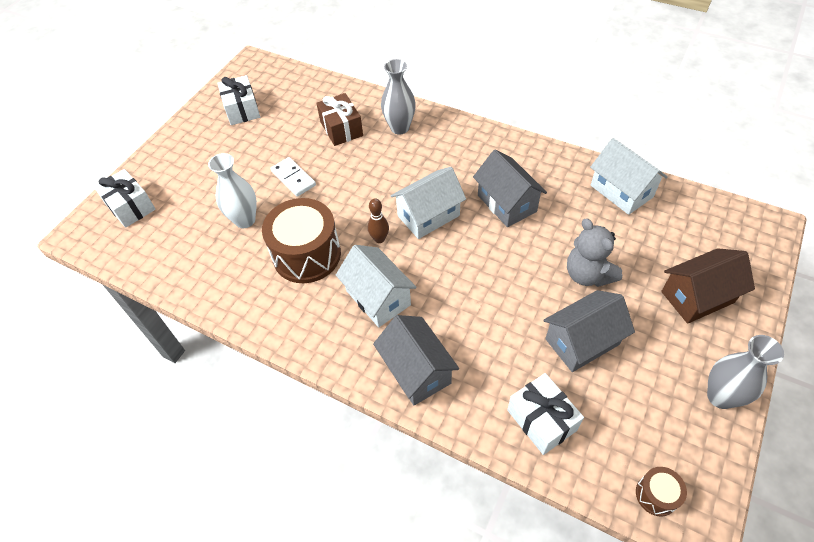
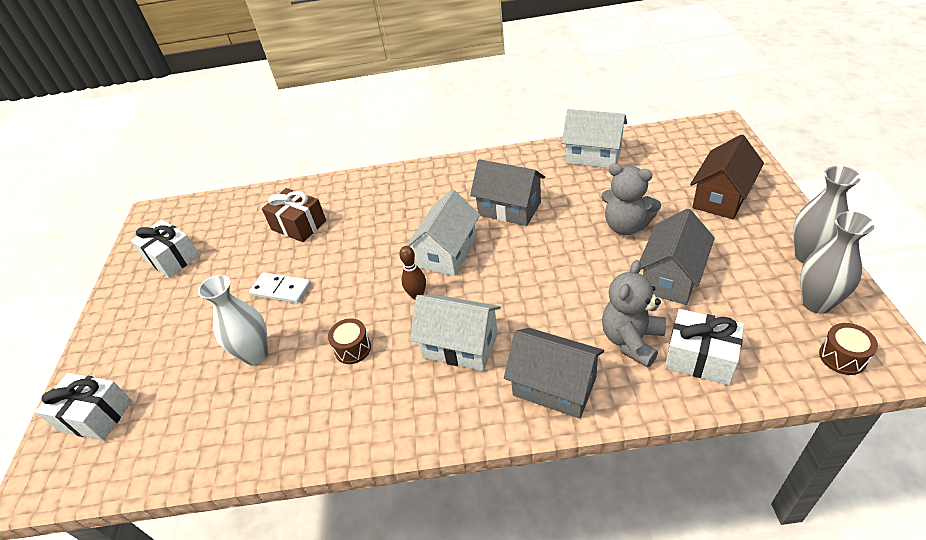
camera: 30 degrees left, 10 degrees down
(307, 255) = (353, 349): brown drum -> brown drum, size x0.45
(399, 128) = (358, 198): grey vase -> grey vase (816, 303)
(502, 373) = (631, 340): none -> grey teddy bear

